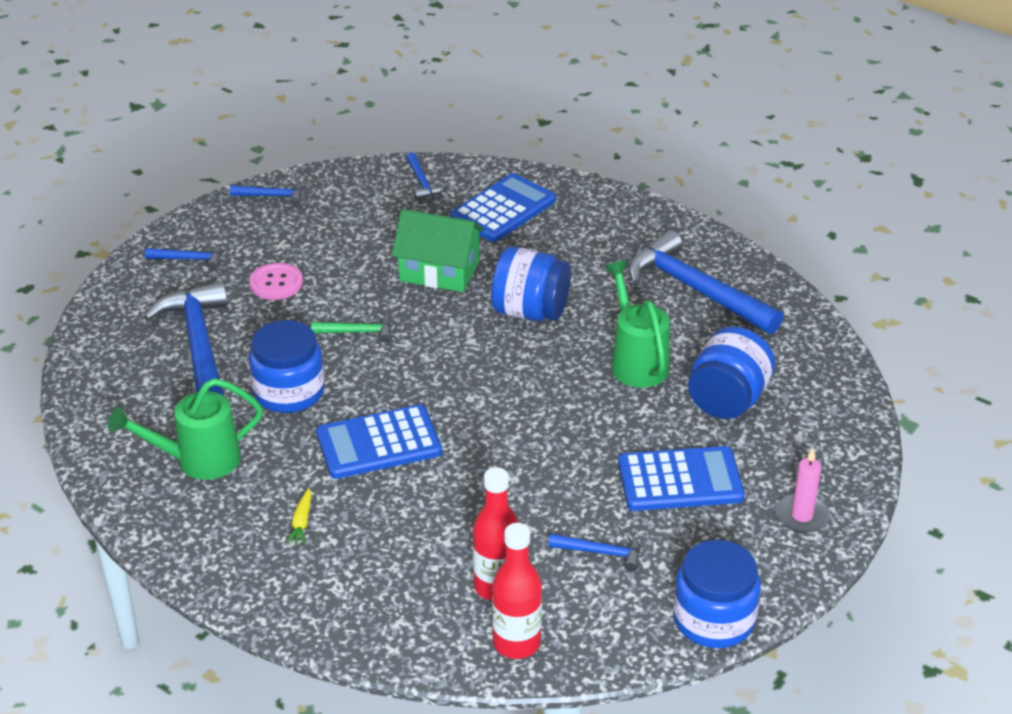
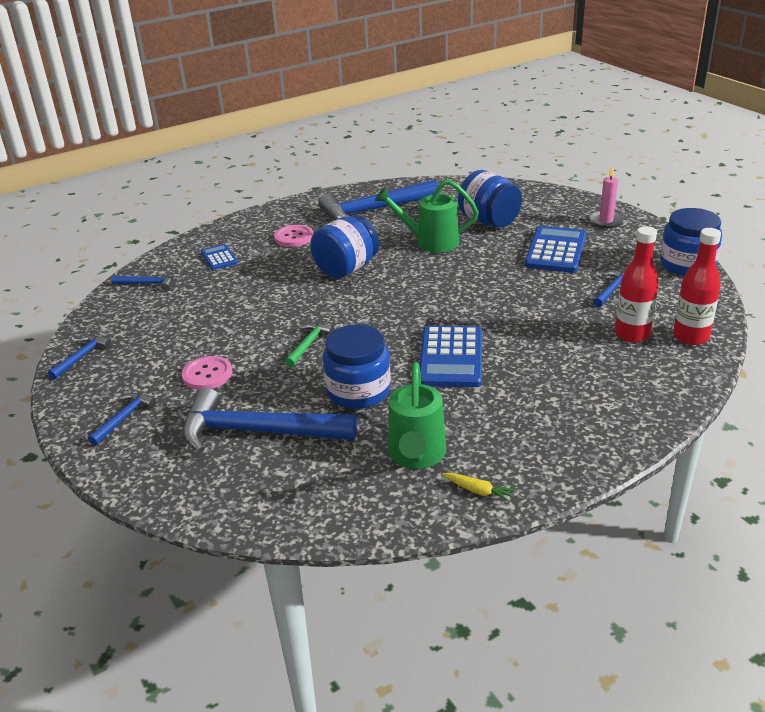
camera: 65 degrees left, 5 degrees down
(301, 523) = (526, 410): yellow carrot -> yellow carrot (478, 491)
(439, 271) = (266, 296): green house -> none
(503, 209) = (219, 257): blue calculator -> blue calculator, size x0.54
(583, 247) = (294, 237): none -> pink button

